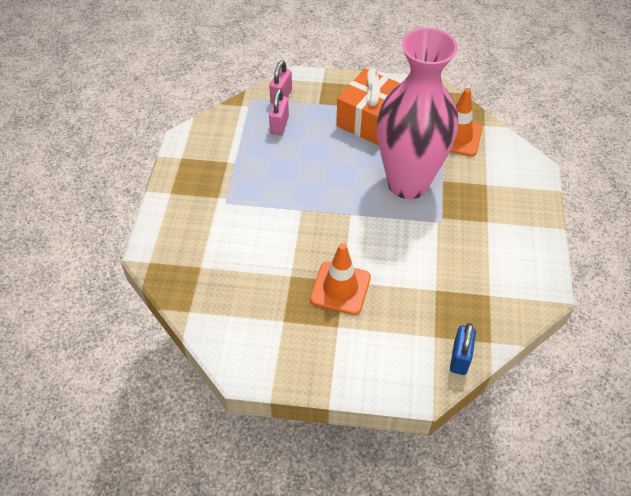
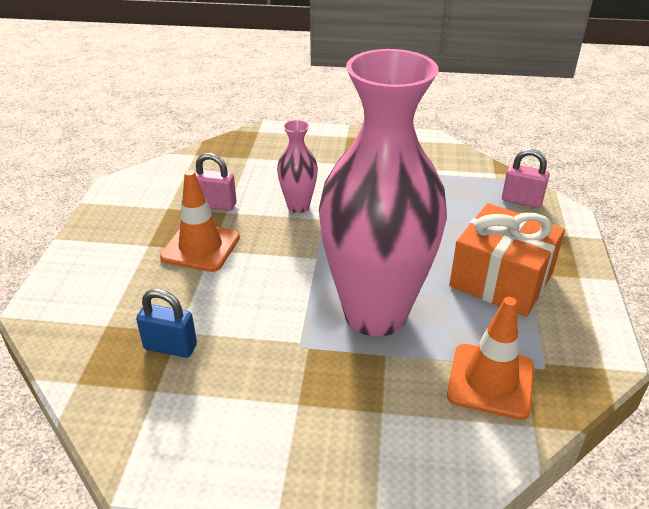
camera: 90 degrees right, 15 degrees down
(279, 125) = (467, 200): pink padlock -> pink padlock (216, 205)
(284, 226) = (298, 206): none -> pink vase
(459, 358) = (65, 347): blue padlock -> blue padlock (170, 347)

